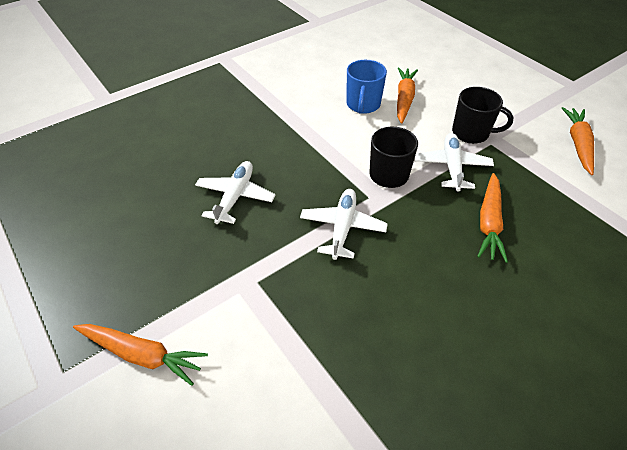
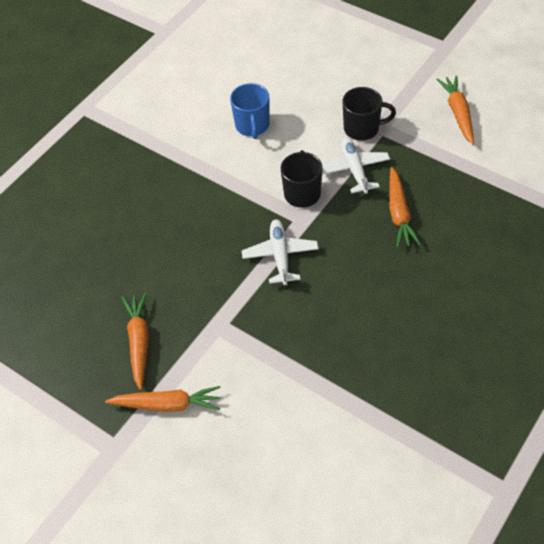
camera: 15 degrees left, 5 degrees up
(235, 197) = (175, 256): white plane -> none
(404, 99) = (289, 108): orange carrot -> orange carrot (139, 342)

